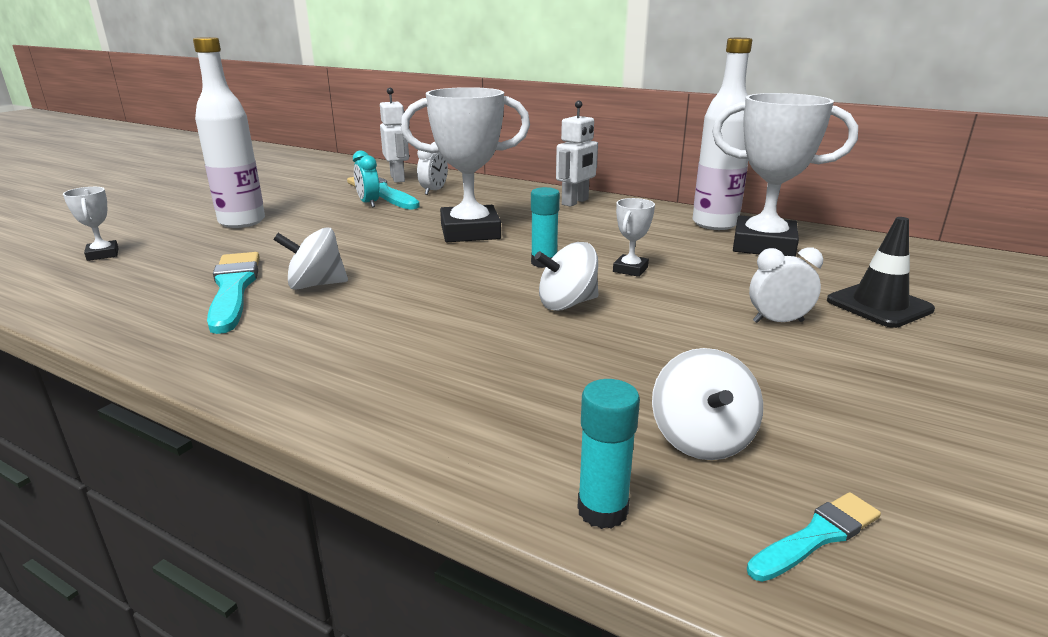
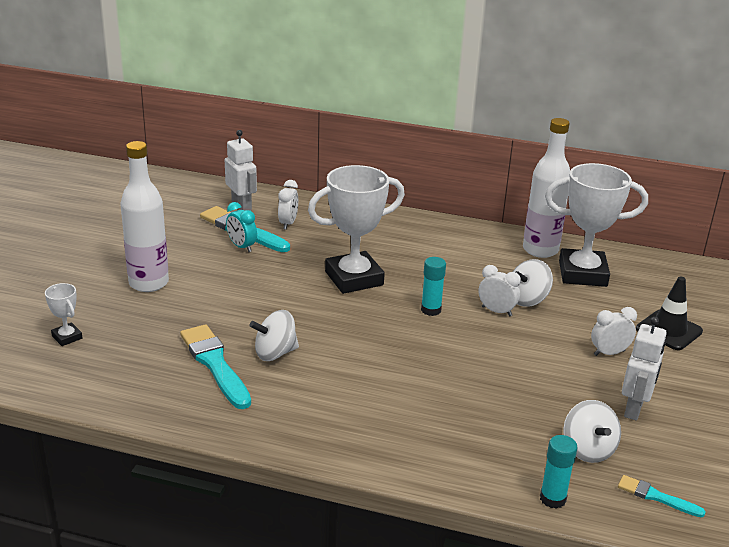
camera: 15 degrees left, 5 degrees up
(567, 304) = (468, 352): white spinning top -> white spinning top (527, 299)
(575, 202) = (419, 229): white robot -> white robot (634, 409)
(630, 269) = (496, 311): white trophy -> white clock
(817, 536) = (656, 497): turquoise brush -> turquoise brush turned 105 degrees counterclockwise

